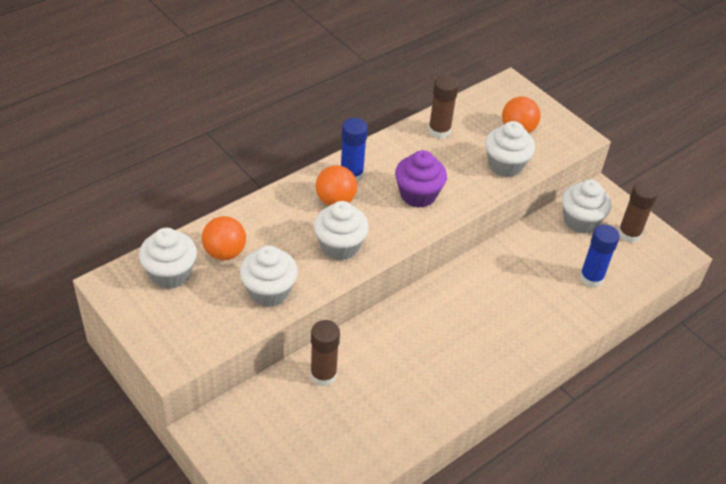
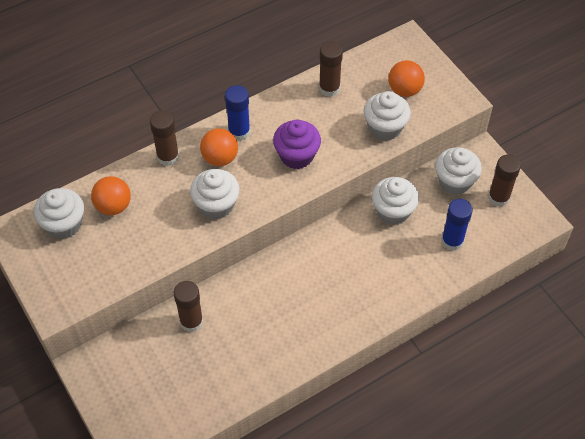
camera: 10 degrees right, 10 degrees up
(269, 291) = (146, 246): white cupcake -> white cupcake (393, 211)
(278, 201) = (168, 157): none -> brown glue stick

